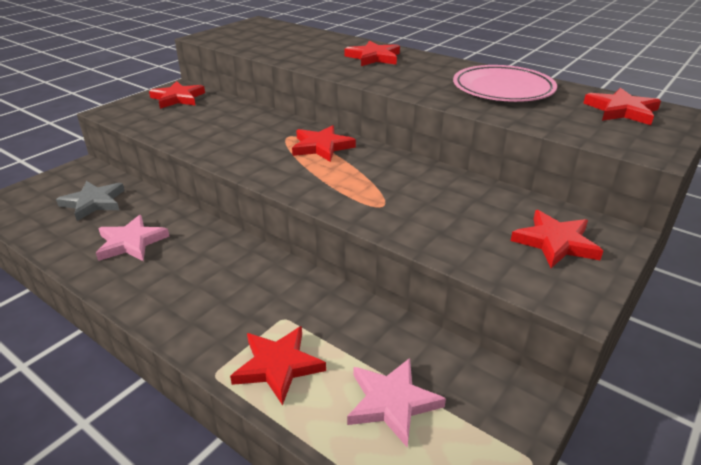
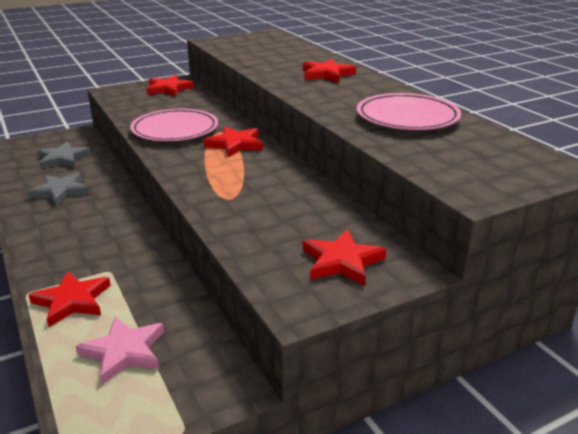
camera: 25 degrees right, 5 degrees down
(131, 242) = (60, 191): pink star -> grey star
(239, 143) = (175, 130): none -> pink plate
(621, 110) = (501, 155): red star -> none

